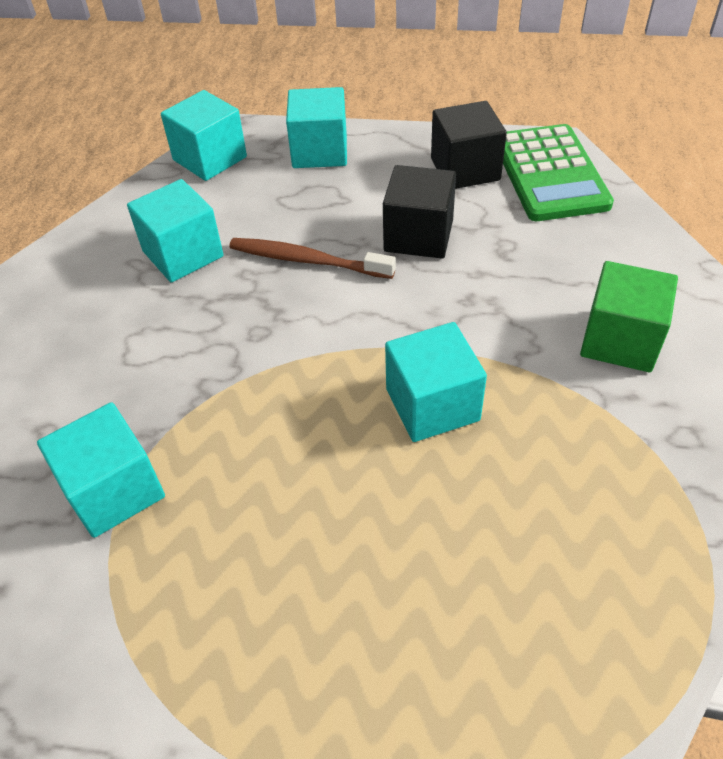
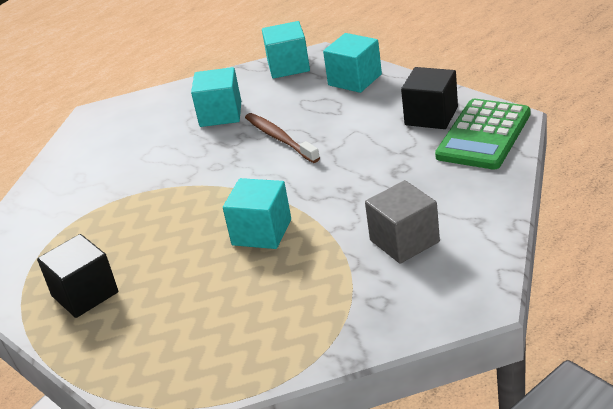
camera: 40 degrees right, 15 degrees down
(114, 490) = (82, 211): turquoise cube -> none
(418, 235) = (356, 145): black cube -> black cube (85, 294)
(620, 340) = (404, 241): green cube -> grey cube

